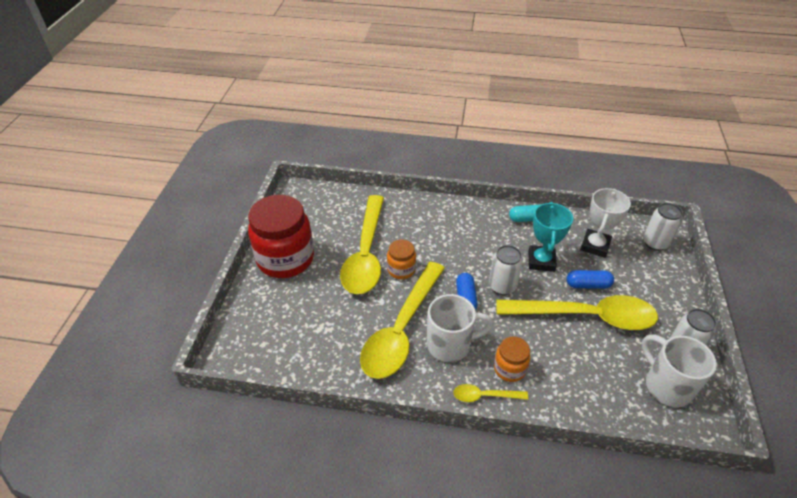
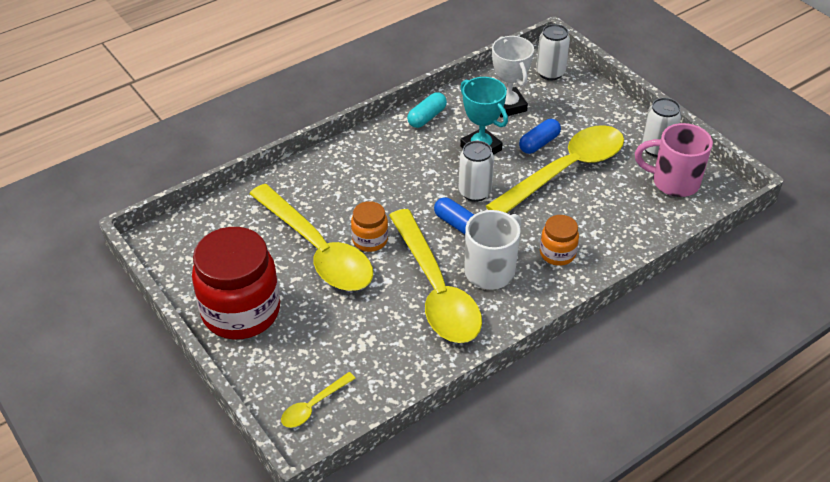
camera: 45 degrees left, 0 degrees up
(484, 396) = (563, 288): yellow spoon -> yellow spoon (313, 406)
(666, 385) = (673, 182): white mug -> pink mug

